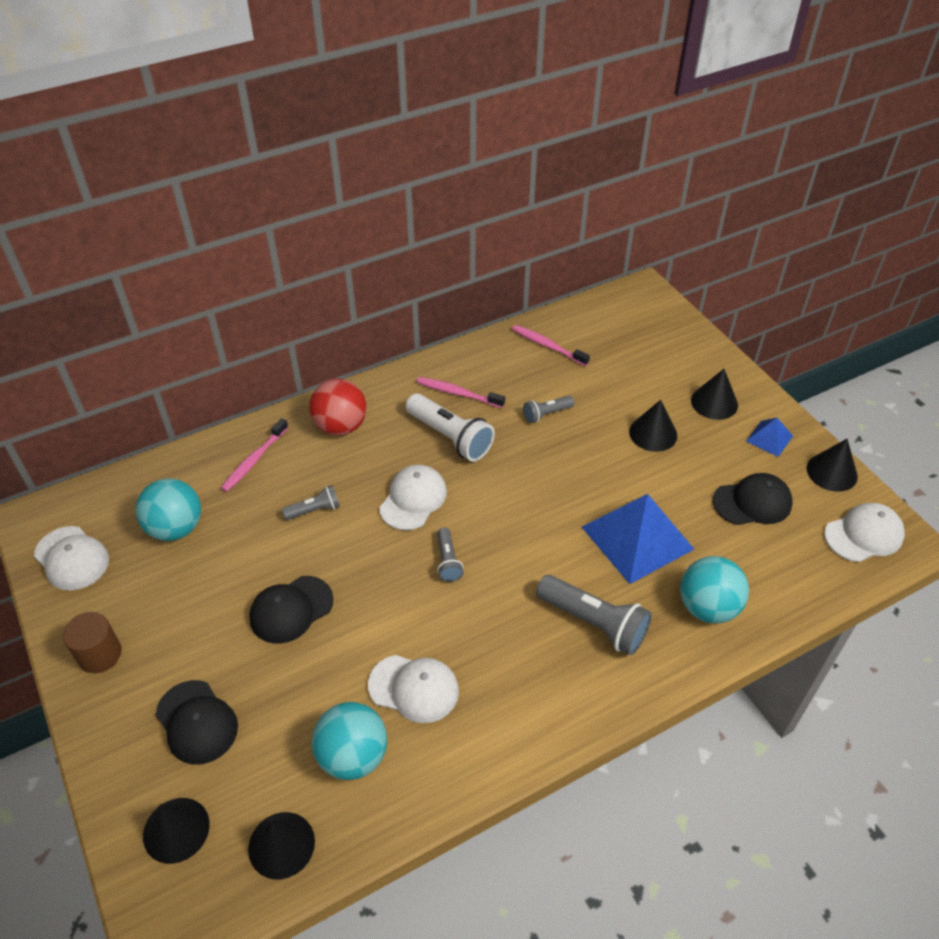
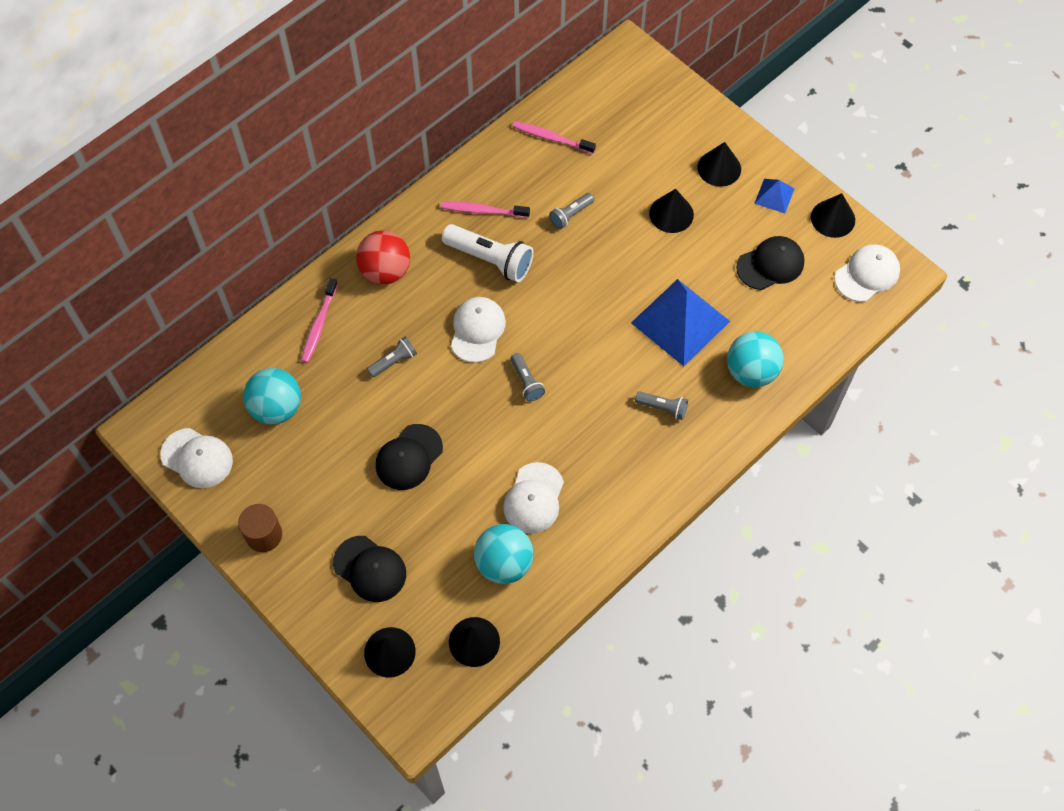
camera: 15 degrees left, 15 degrees up
(414, 688) = (534, 498): white cap -> white cap turned 105 degrees clockwise
(594, 623) = (663, 408): grey flashlight -> grey flashlight, size x0.54

